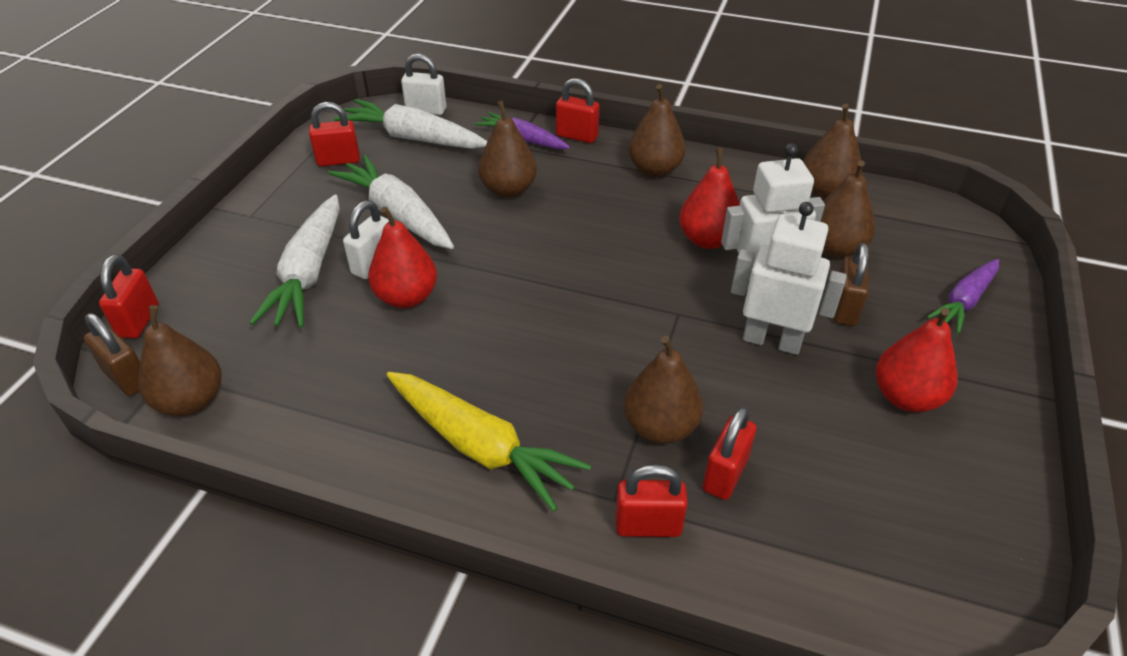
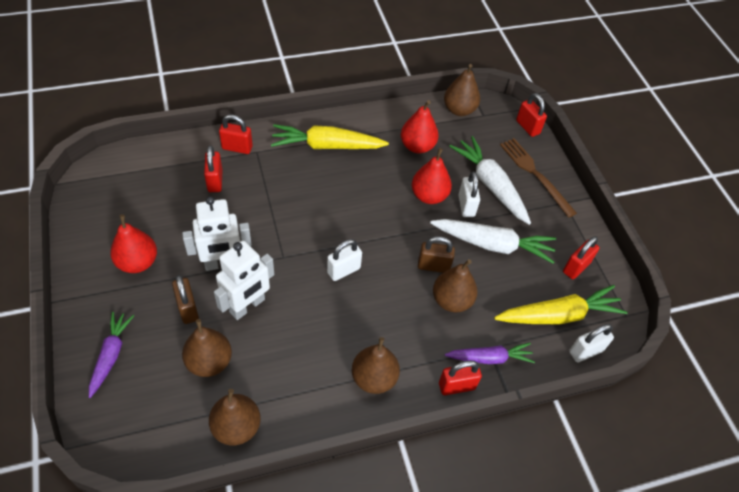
camera: 140 degrees right, 10 degrees up
(127, 378) = (495, 106): brown padlock -> brown padlock (433, 266)
(233, 258) = (535, 174): none -> brown fork
(413, 138) = (559, 315): white carrot -> yellow carrot
(608, 265) = (343, 270): none -> white padlock
(648, 525) = (237, 148): red padlock -> red padlock turned 45 degrees clockwise
(660, 427) = (255, 189): brown pear -> none
(707, 239) = (297, 324): red pear -> red pear (417, 146)

